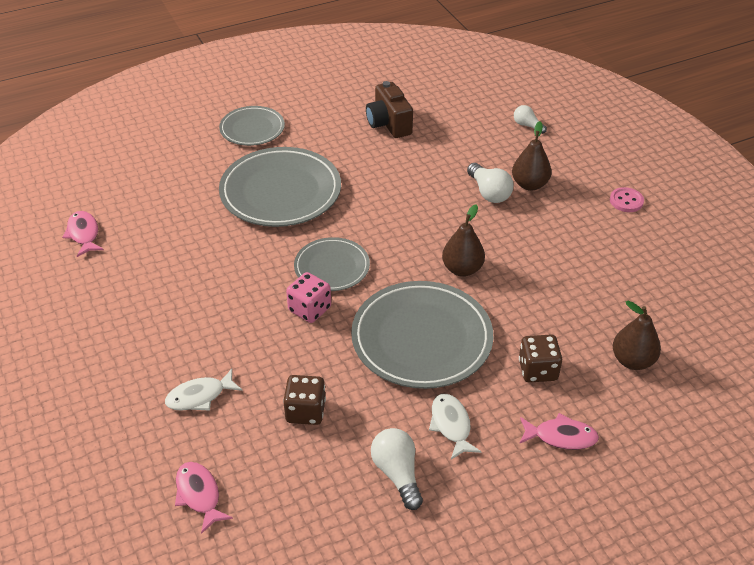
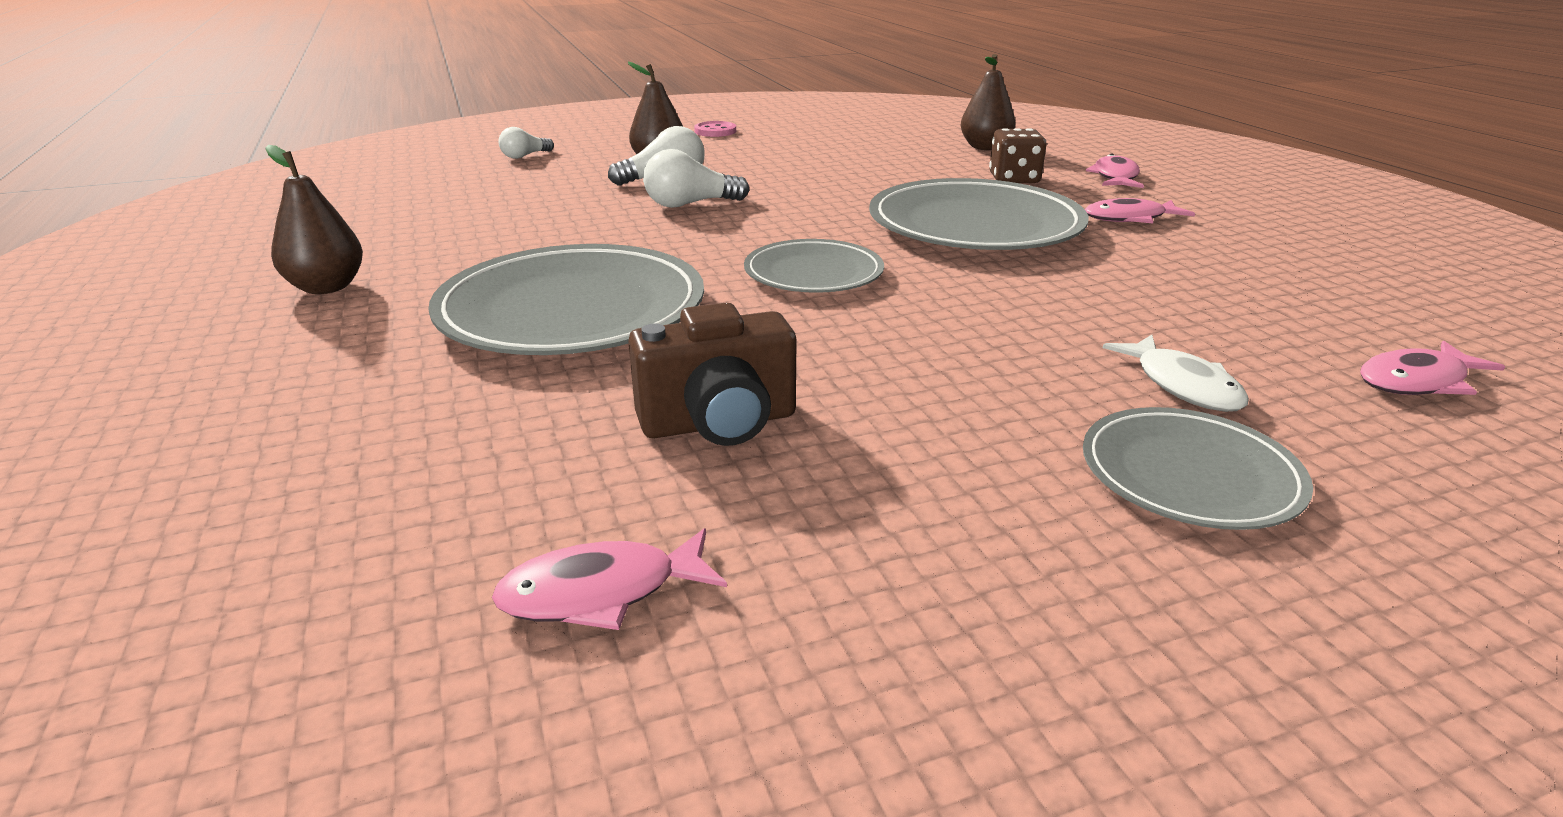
camera: 85 degrees left, 15 degrees down
(252, 129) = (310, 338): grey plate -> grey plate (1189, 475)
(305, 411) = (1161, 298): brown dice -> none
(309, 309) = (921, 291): pink dice -> none
(389, 124) = (433, 225): brown camera -> brown camera (719, 423)
(397, 474) = (1236, 247): white light bulb -> white light bulb (690, 204)
(451, 425) = (1130, 218): white fish -> pink fish
(462, 269) = (828, 200): brown pear -> brown pear (327, 287)

